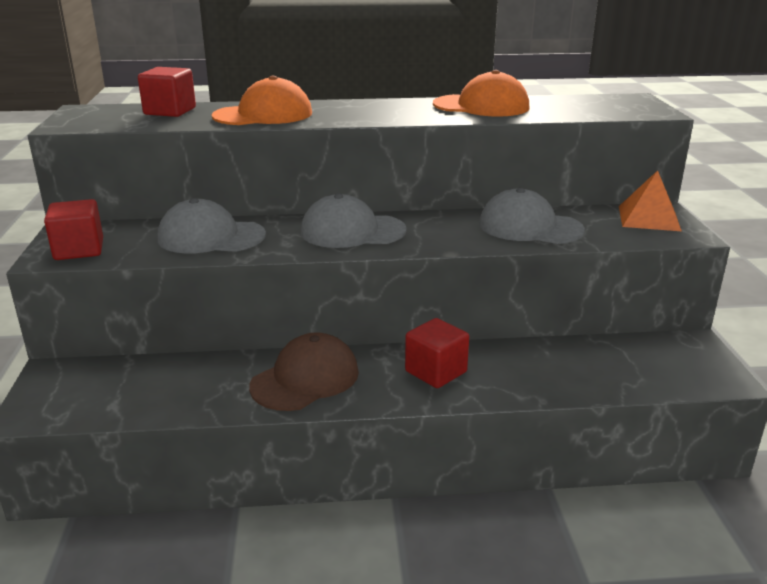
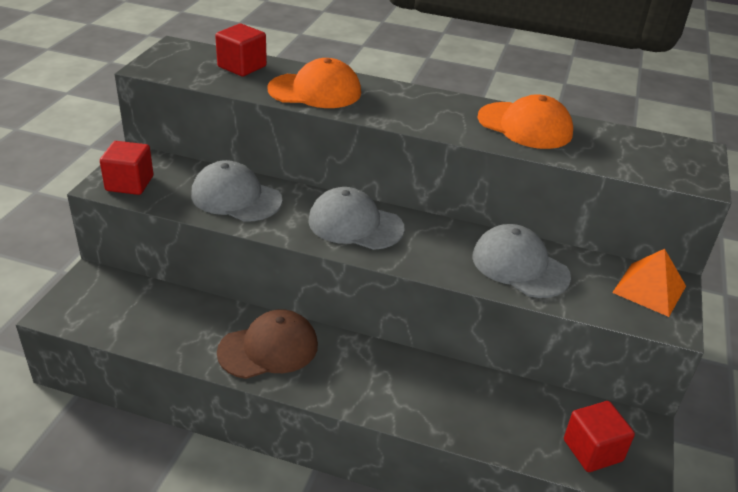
camera: 20 degrees right, 10 degrees up
(436, 372) = (378, 378): red cube -> red cube (592, 450)

